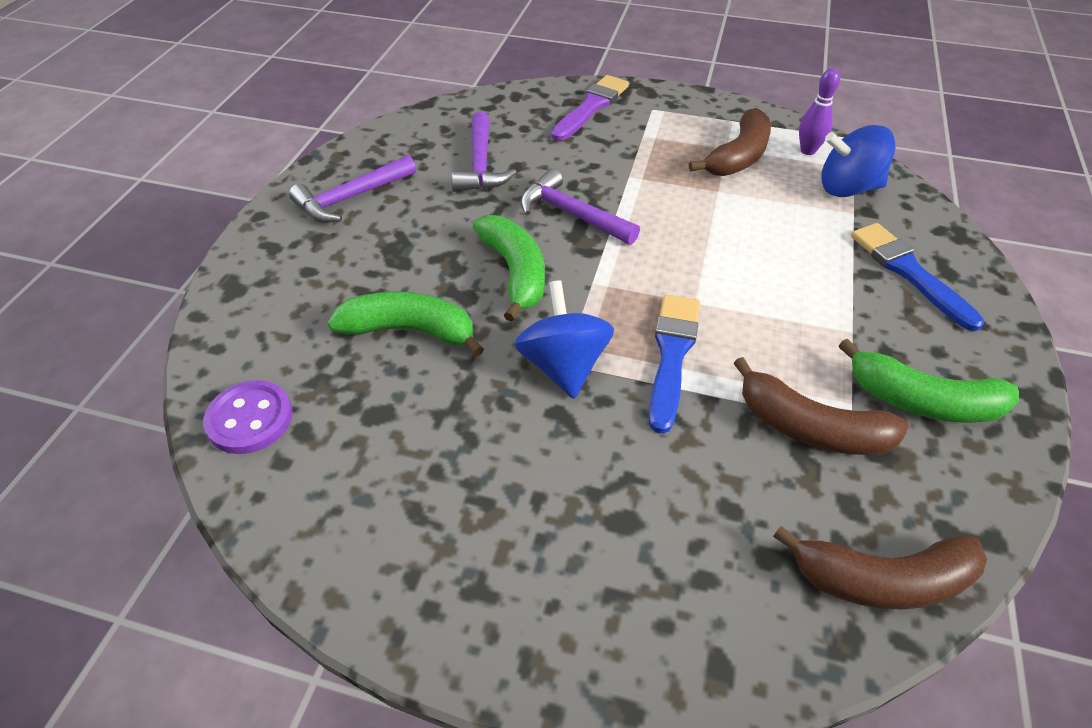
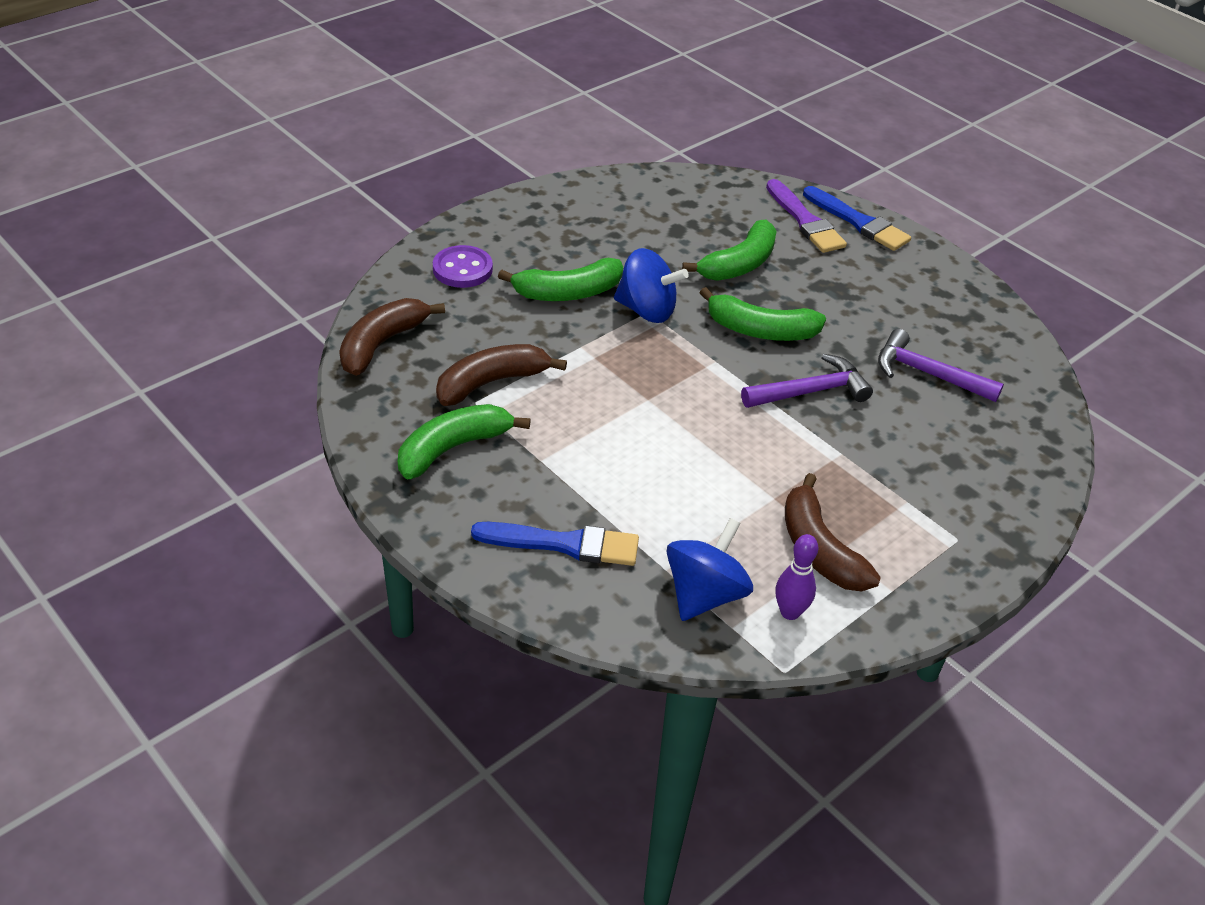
camera: 120 degrees right, 5 degrees down
(250, 419) = (715, 190): purple button -> purple button (462, 269)
(351, 198) = (924, 290): purple hammer -> none
(591, 107) = (991, 494): purple brush -> purple brush (805, 221)
(599, 450) = (568, 293): none -> green banana
(672, 355) = (609, 360): blue brush -> blue brush (858, 222)

